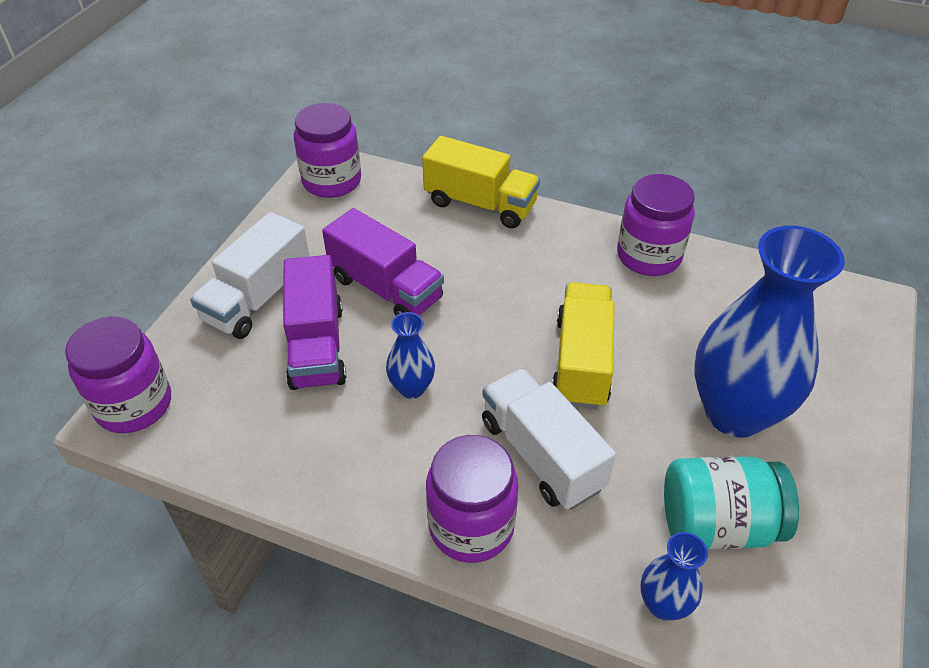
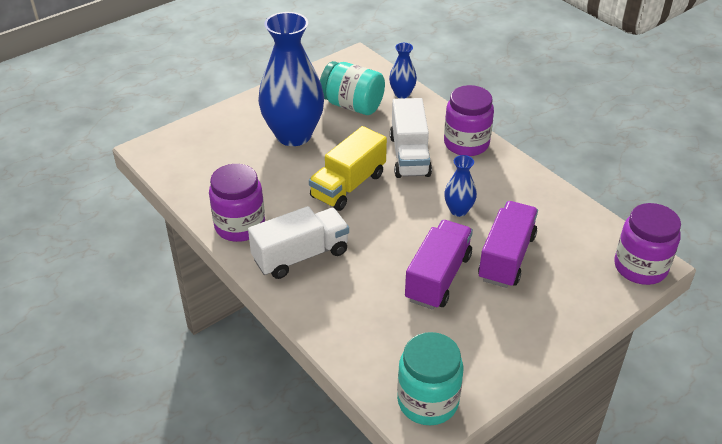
camera: 150 degrees left, 5 degrees down
(258, 298) = (536, 309): white truck -> white truck (301, 256)
(332, 181) = (428, 401): purple jar -> turquoise jar
(386, 288) = (438, 278): purple truck -> purple truck turned 45 degrees clockwise
(480, 204) = (317, 318): yellow truck -> none

